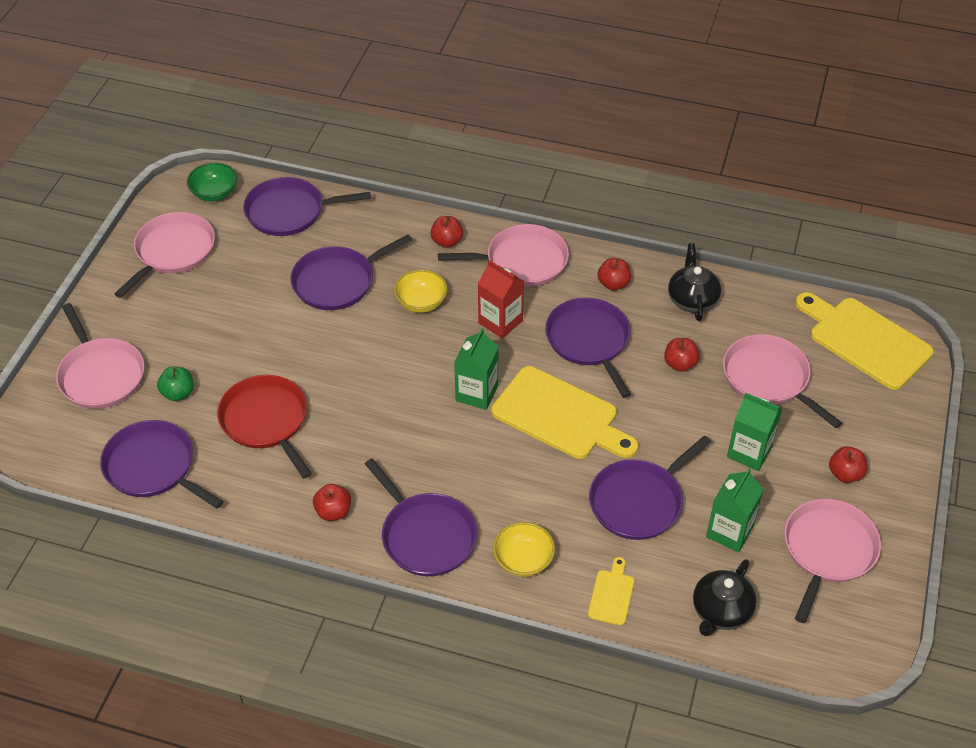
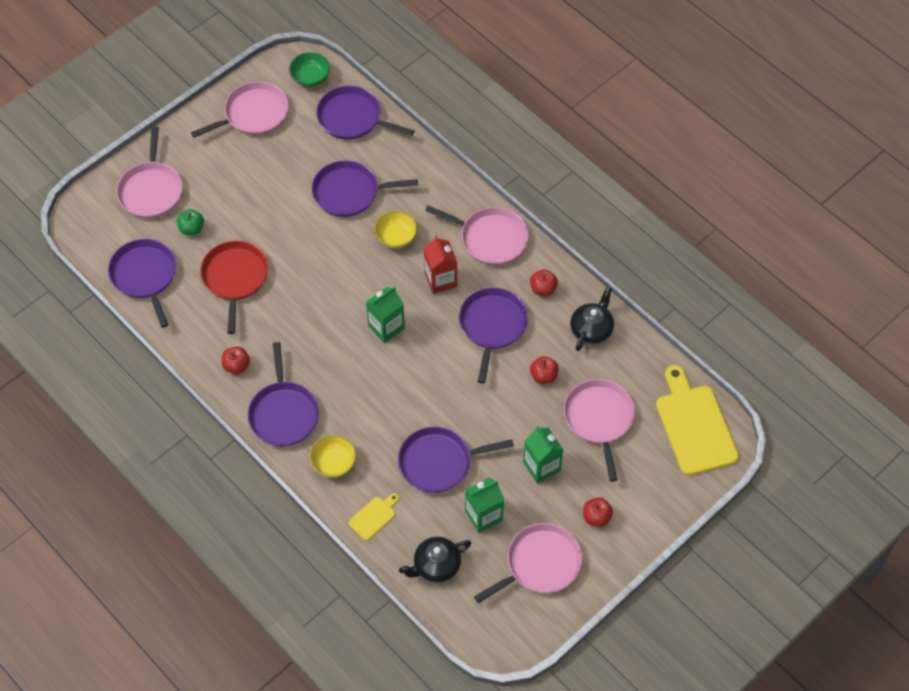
camera: 30 degrees right, 10 degrees up
(447, 241) = (447, 196): red apple -> none
(559, 416) = (430, 372): yellow cutting board -> none

